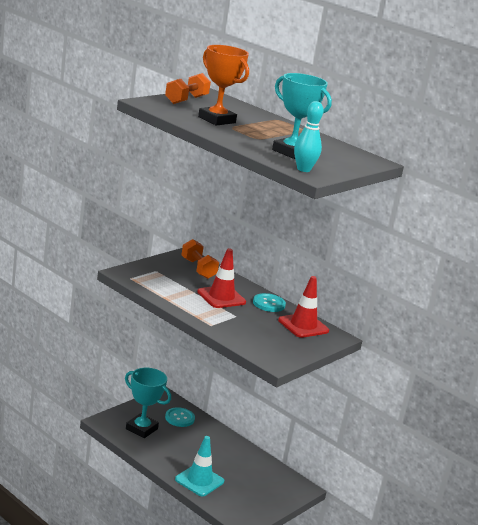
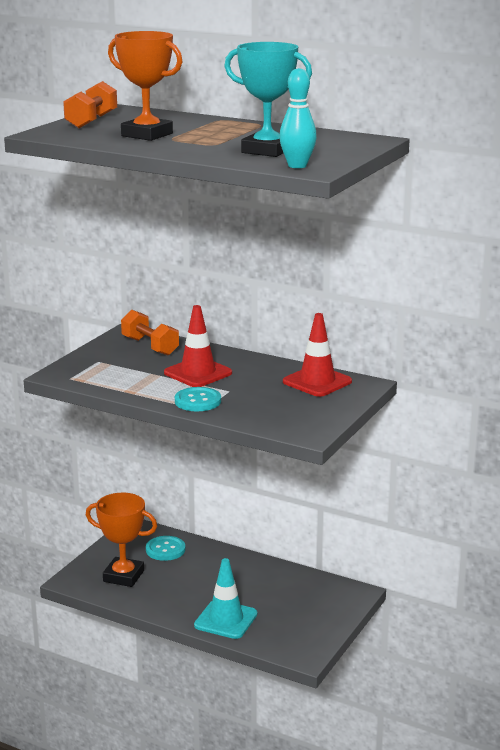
camera: 10 degrees left, 0 degrees up
(141, 429) = (123, 576): turquoise trophy -> orange trophy
(269, 304) = (260, 366): turquoise button -> turquoise button (198, 401)

